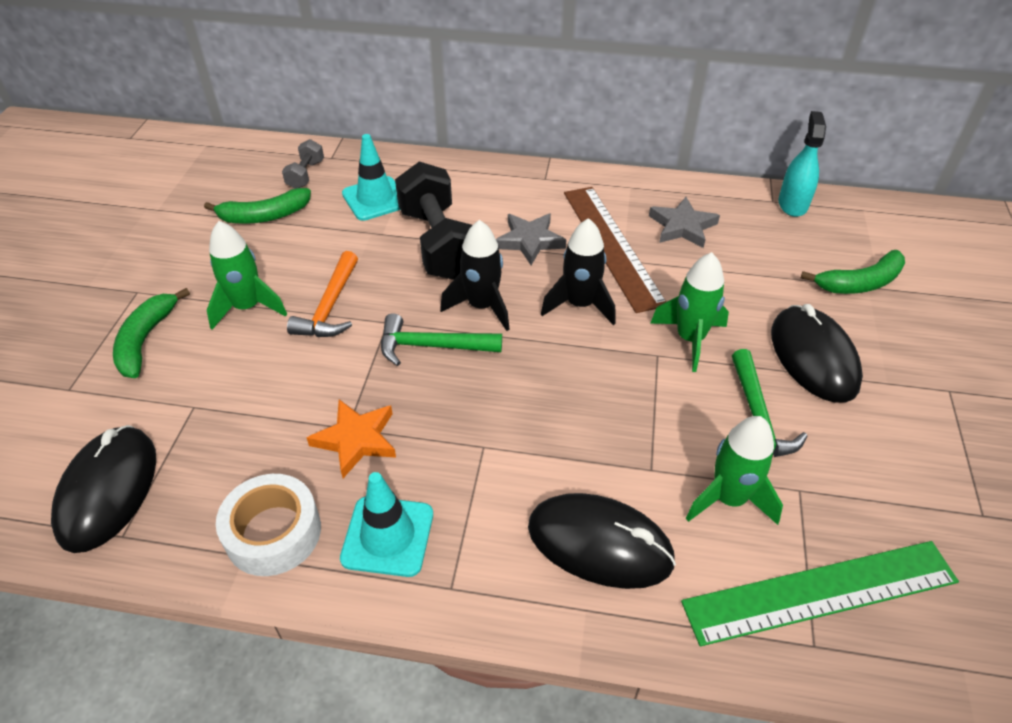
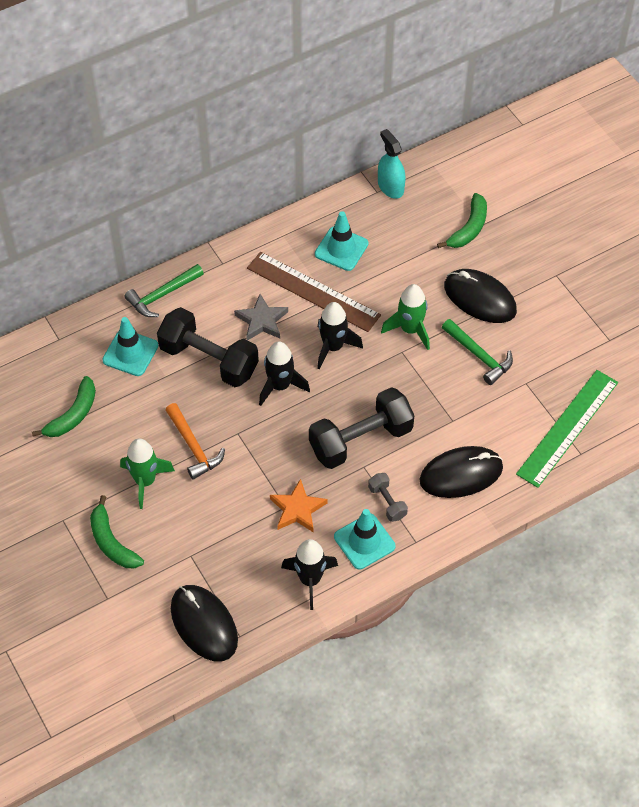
camera: 40 degrees left, 10 degrees up
(273, 533) = (310, 580): white tape -> black rocket
(305, 175) = (59, 365): grey dumbbell -> grey dumbbell (387, 502)
(432, 346) = (279, 430): green hammer -> green hammer (162, 295)
(511, 415) = (360, 440): none -> black dumbbell
(682, 227) = (341, 249): grey star -> turquoise traffic cone
(728, 499) = (499, 410): green rocket -> none

